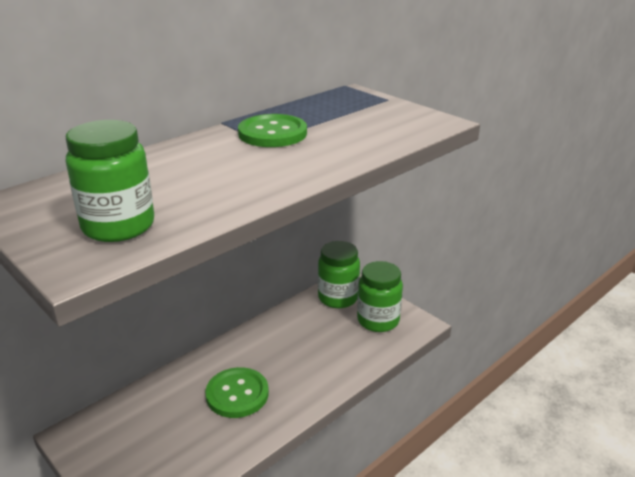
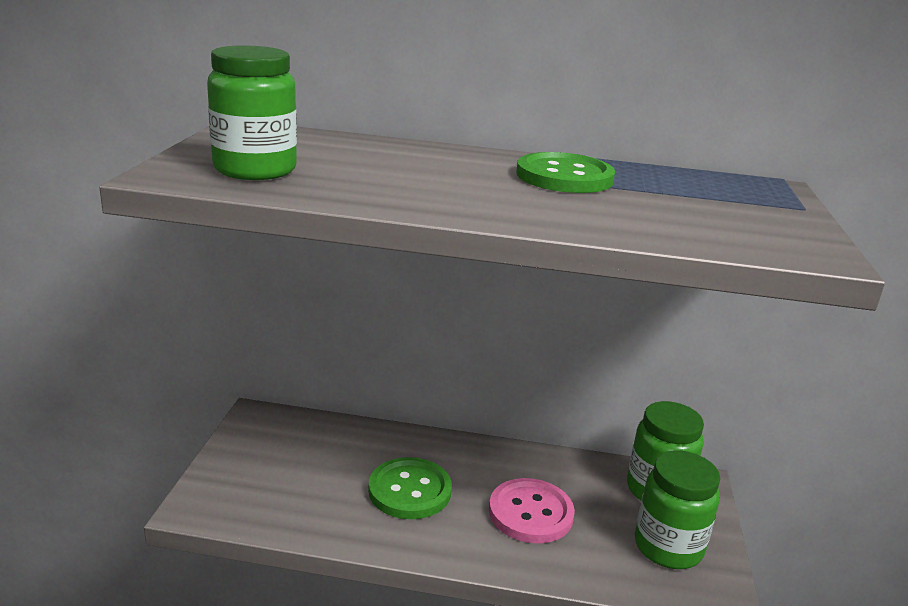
camera: 50 degrees right, 5 degrees down
(307, 354) = (530, 513): none -> pink button

